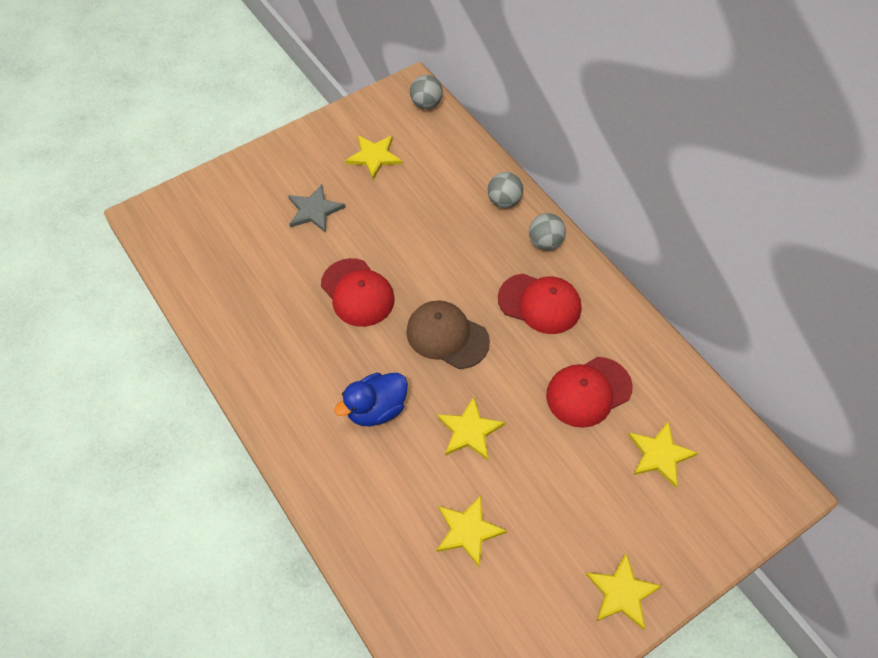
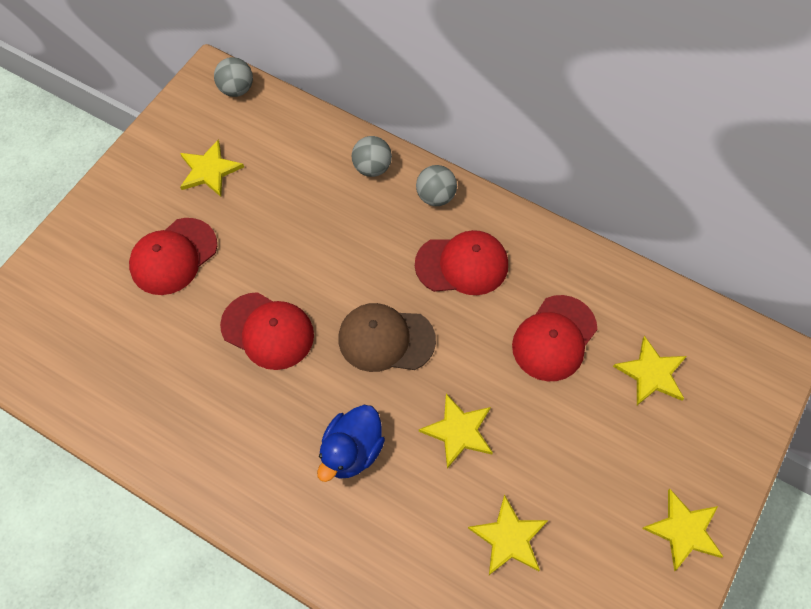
camera: 25 degrees left, 5 degrees up
(314, 210) = (173, 256): grey star -> red cap

